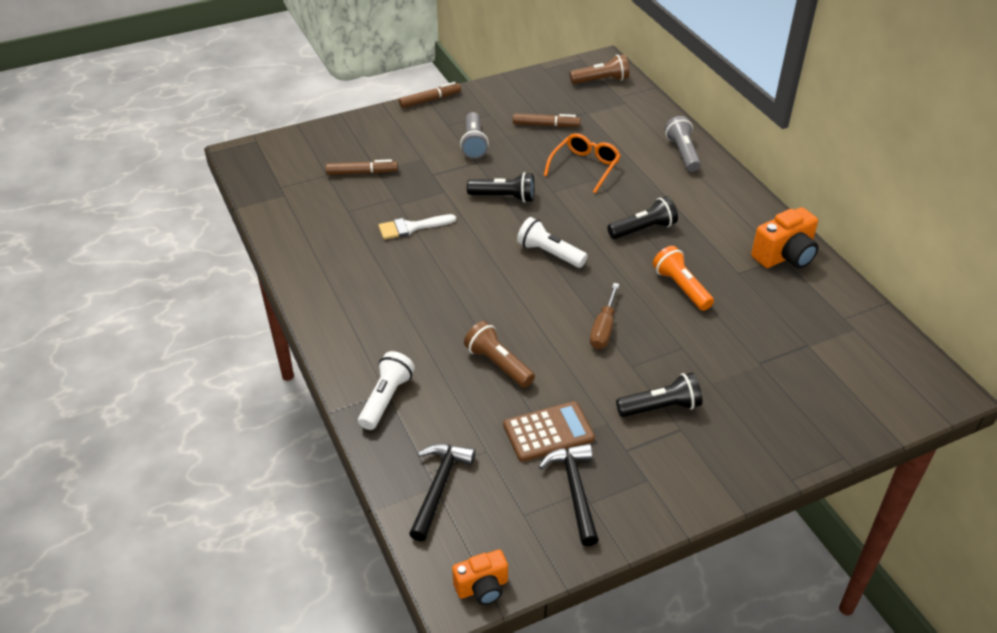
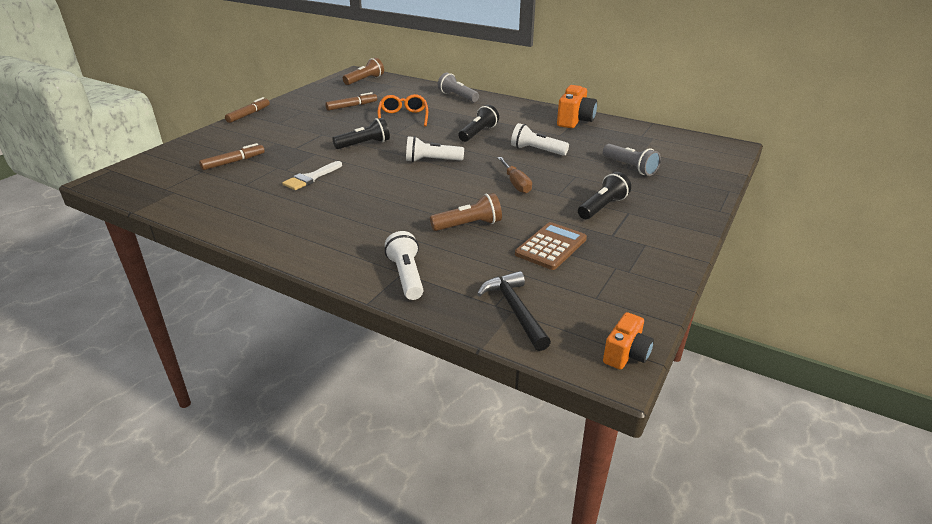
camera: 35 degrees left, 10 degrees down
(473, 144) = (309, 126): grey flashlight -> grey flashlight (630, 167)
(498, 364) = (469, 225): brown flashlight -> brown flashlight turned 150 degrees clockwise
(575, 490) = (610, 269): black hammer -> none
(681, 287) = (536, 150): orange flashlight -> white flashlight

